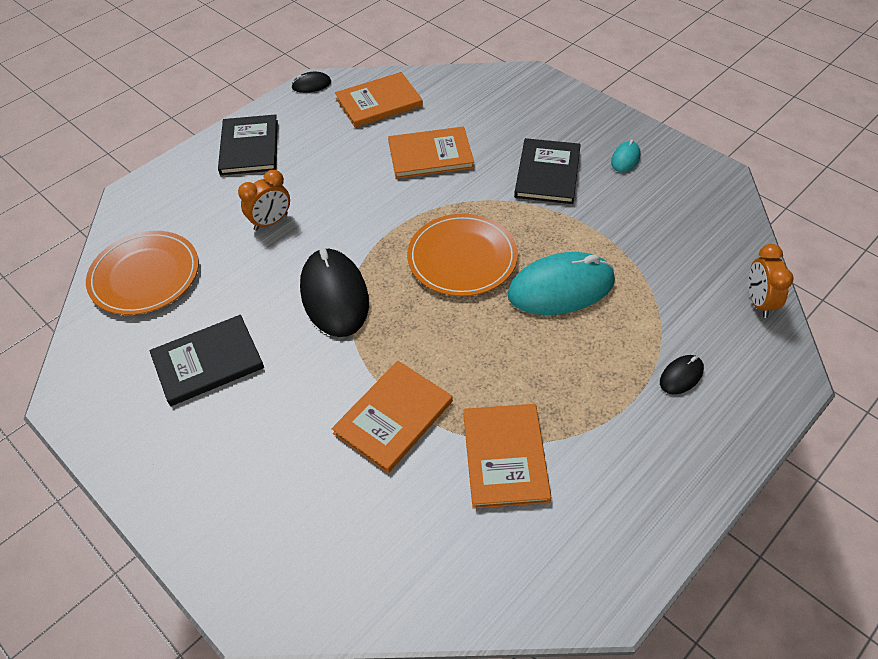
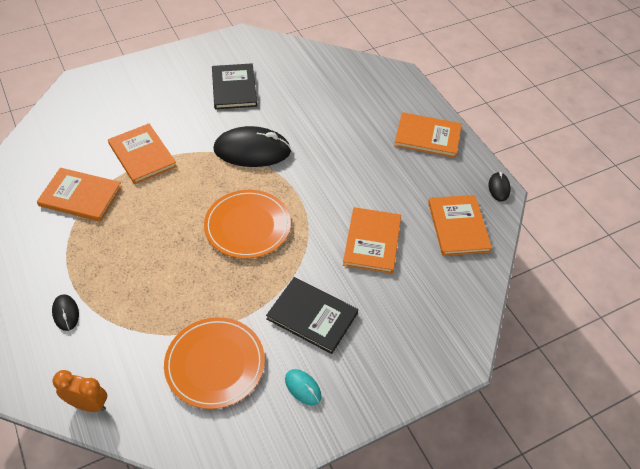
camera: 105 degrees right, 0 degrees up
(145, 275) = (319, 72): orange plate -> orange plate (215, 364)
(249, 147) = (427, 136): black book -> orange book
(271, 222) = (338, 134): orange clock -> none
(561, 288) = (185, 274): turquoise mouse -> none

